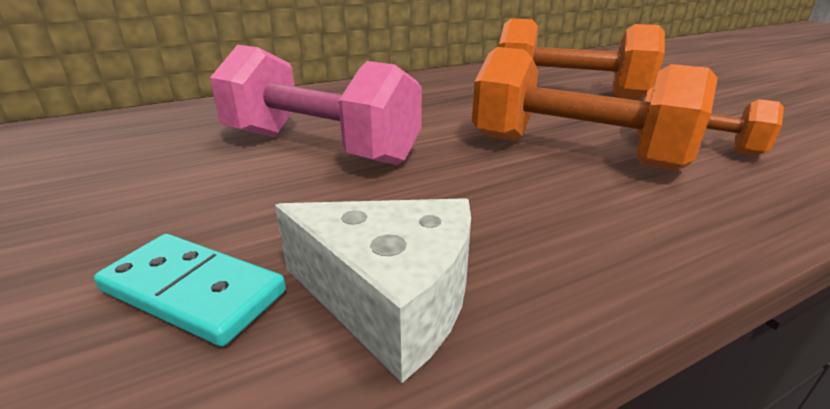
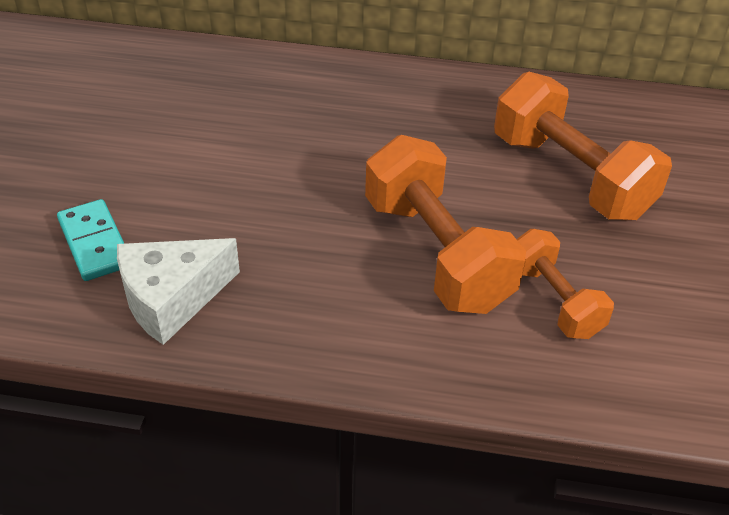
camera: 35 degrees right, 15 degrees up
(320, 148) = (258, 153): pink dumbbell -> none
(390, 300) = (172, 299): white cheese -> white cheese turned 90 degrees clockwise

